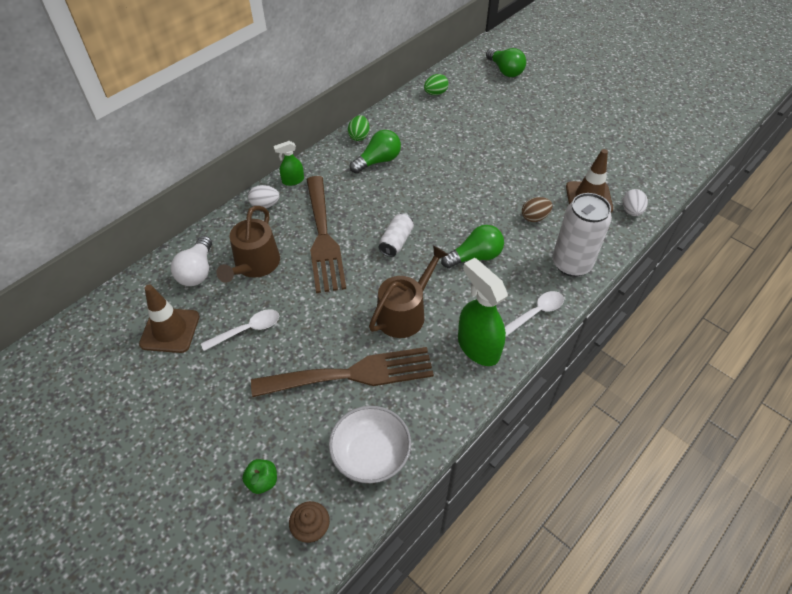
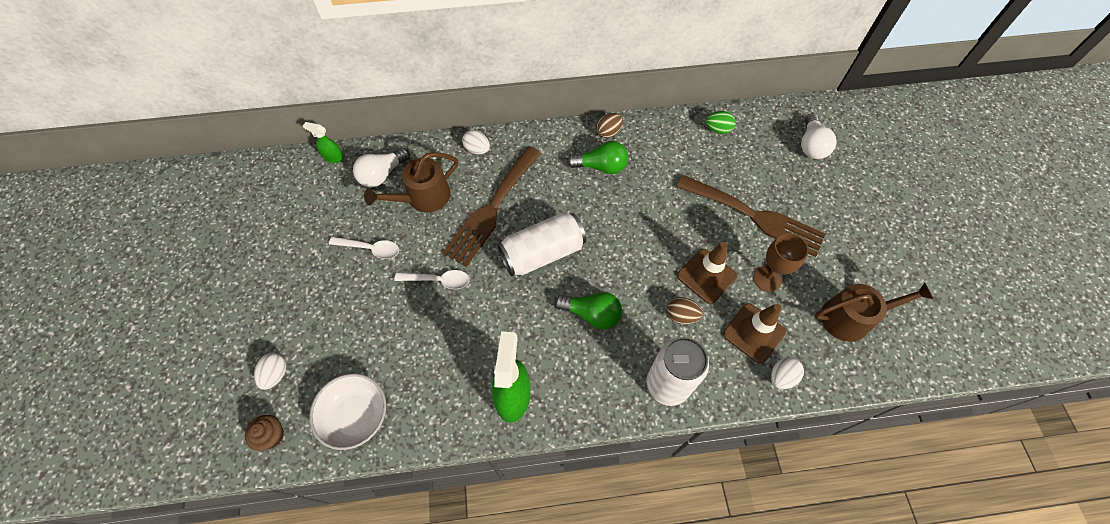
camera: 40 degrees right, 10 degrees up
(170, 330) = (324, 210): brown traffic cone -> brown traffic cone (706, 276)
(262, 481) = (275, 374): green apple -> white egg
(293, 181) = (517, 141): green spray bottle -> green spray bottle (333, 157)
(352, 374) = (404, 342): brown fork -> brown fork (755, 217)
(359, 136) = (608, 132): green egg -> brown egg
(396, 242) = (542, 253): white can -> white can, size x1.80
(405, 313) = (488, 321): brown watering can -> brown watering can (851, 318)
(505, 71) = (811, 145): green light bulb -> white light bulb
(535, 313) = (588, 405): white spoon -> white spoon (438, 280)
(562, 162) = (767, 278): none -> brown goblet

